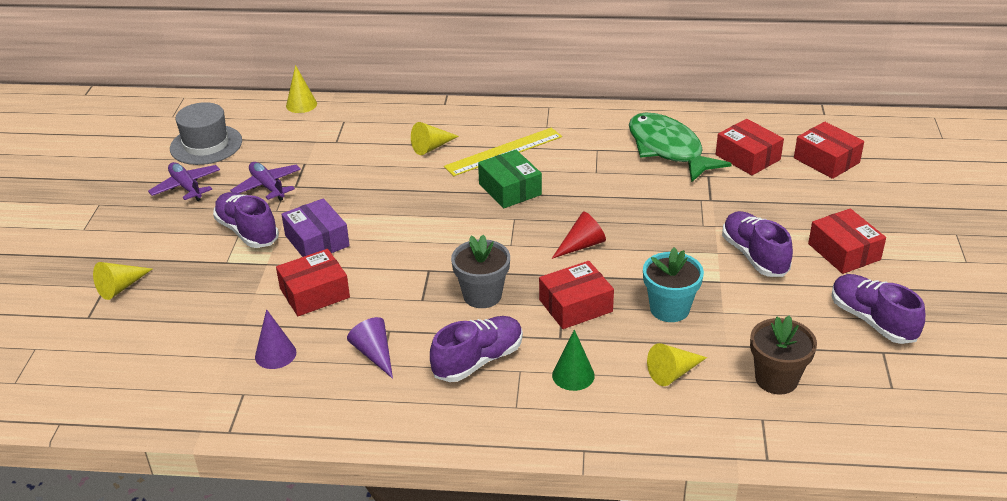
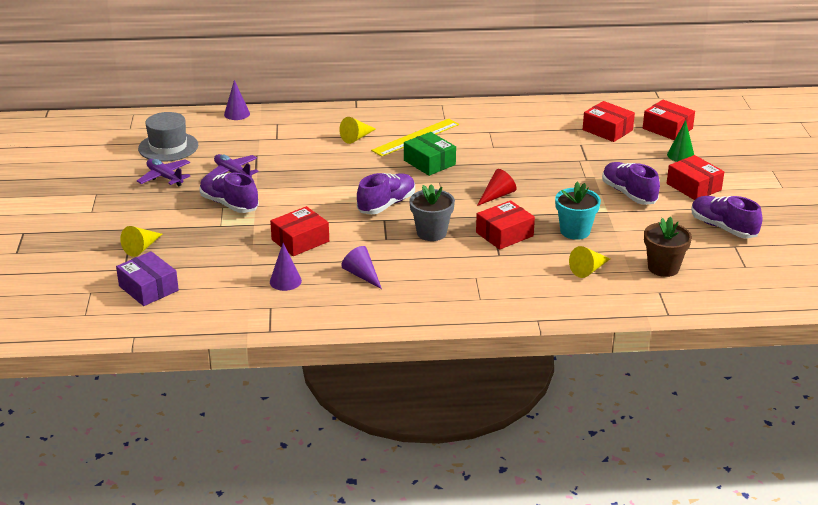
camera: 10 degrees left, 5 degrees down
(301, 104) = (237, 114): yellow cone -> purple cone
(317, 241) = (288, 206): purple box -> purple box (148, 288)
(478, 361) = (442, 273): purple shoe -> purple shoe (386, 204)
(573, 375) = (516, 277): green cone -> green cone (680, 155)
(668, 149) = (545, 128): green fish -> none

